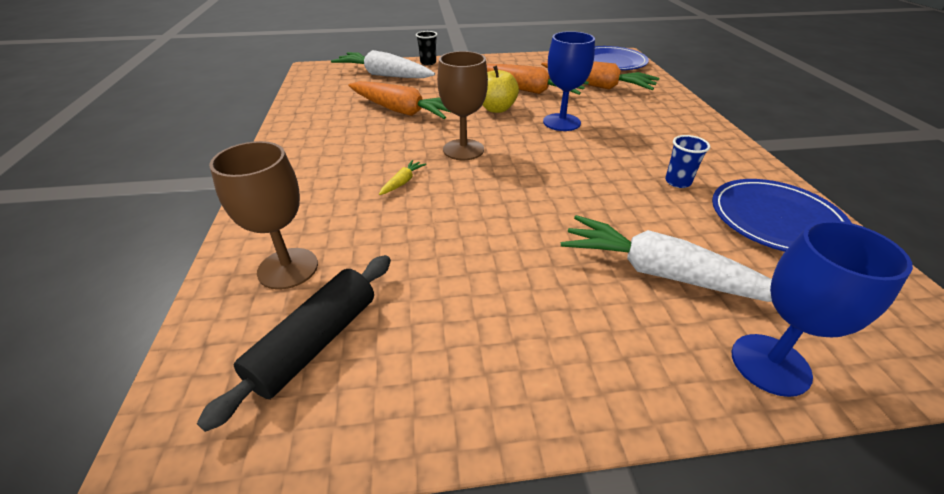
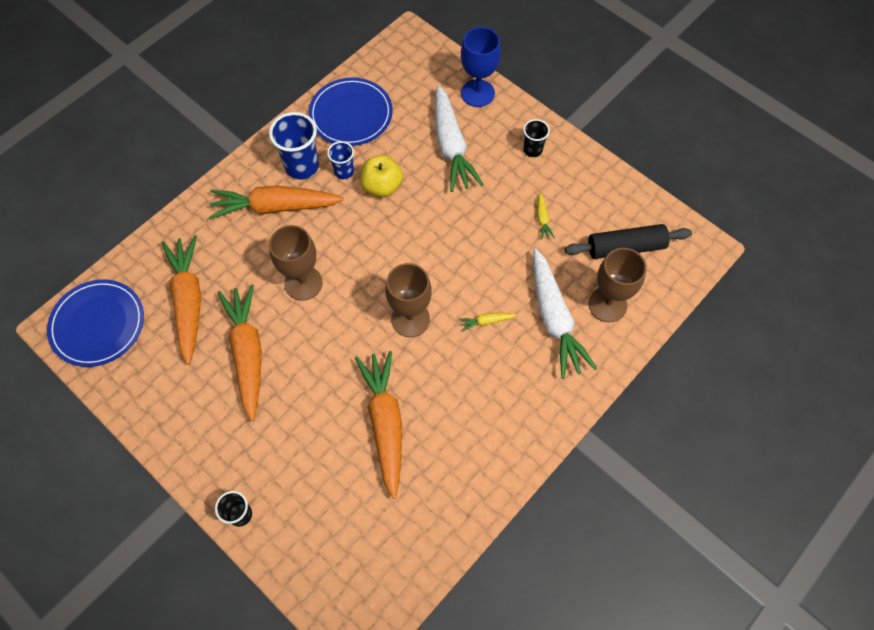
camera: 130 degrees left, 25 degrees up
(384, 75) = (316, 525): white carrot -> white carrot (554, 318)
(459, 288) = (542, 219): none -> yellow carrot
(496, 109) = (315, 349): yellow apple -> yellow apple (382, 186)
(561, 122) = (303, 283): blue goblet -> brown goblet
(587, 356) = (532, 150): none -> black cup
(659, 136) = (276, 207): none -> orange carrot
(704, 163) = (302, 166): none -> blue cup

